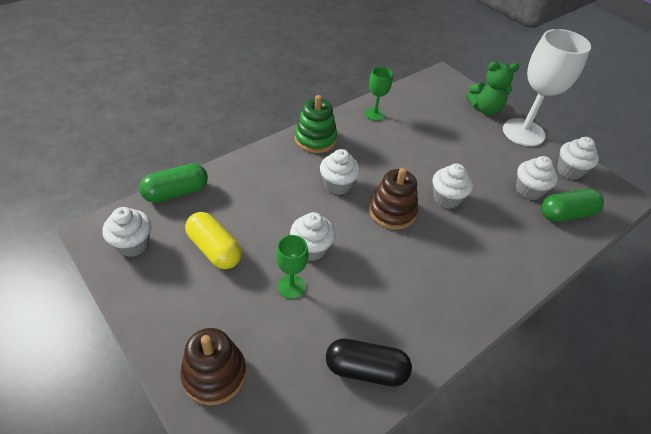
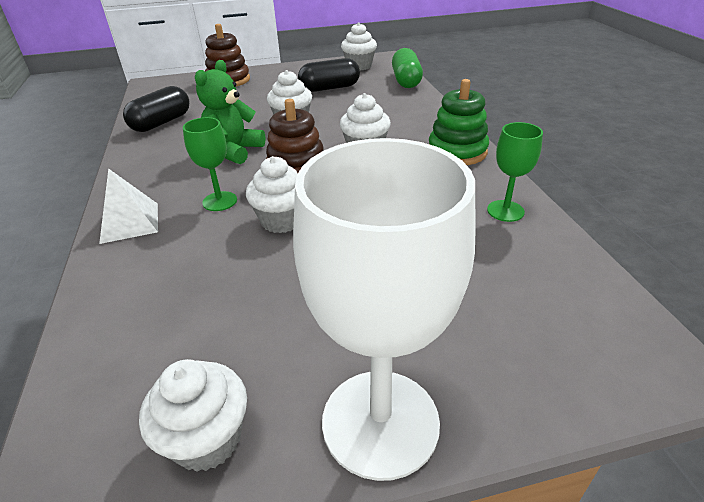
camera: 120 degrees right, 10 degrees down
(214, 249) = (330, 88): yellow capsule -> black capsule
(291, 286) = (263, 109): green goblet -> green goblet (220, 201)
(485, 109) = (498, 385): green teddy bear -> green teddy bear (234, 151)
(507, 277) = (129, 222): none -> white pyramid
(528, 190) = (221, 322): white cupcake -> none
(566, 214) = (132, 347): green capsule -> none

